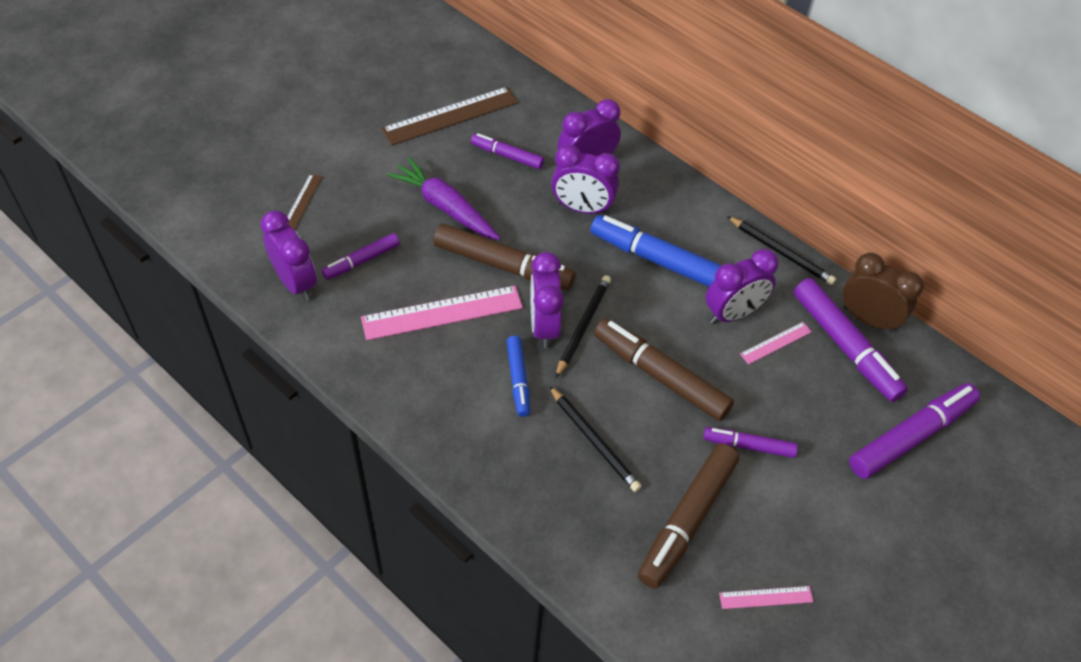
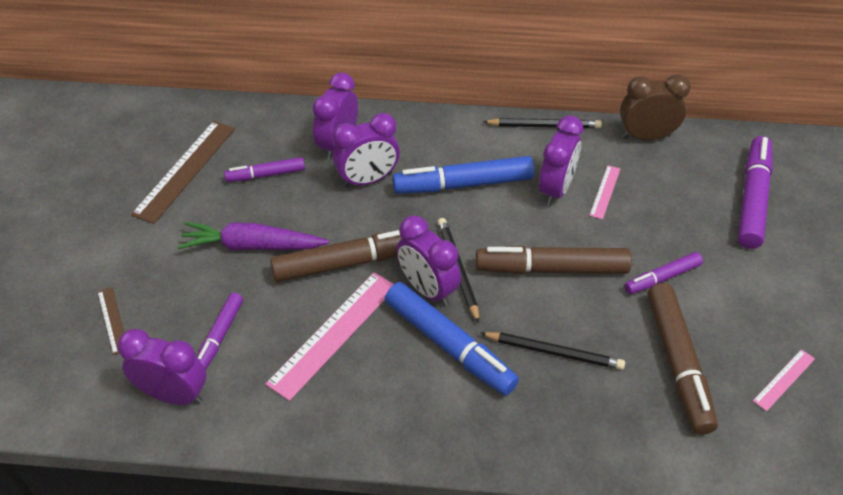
camera: 35 degrees left, 5 degrees down
(518, 379) = (449, 345): blue marker -> blue marker, size x1.76
(845, 346) = (651, 164): purple marker -> none

